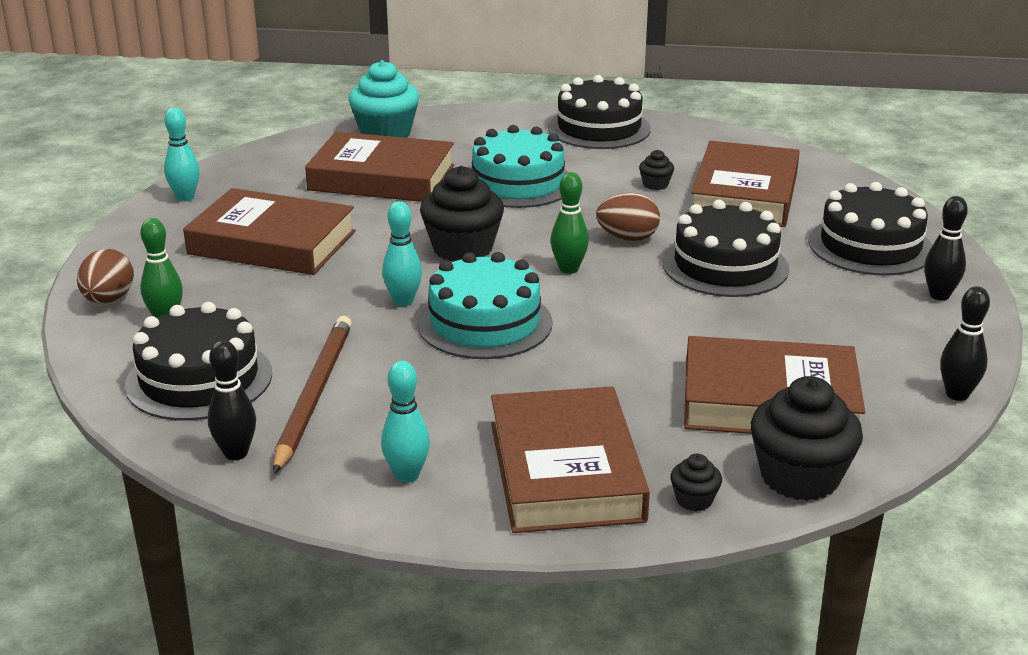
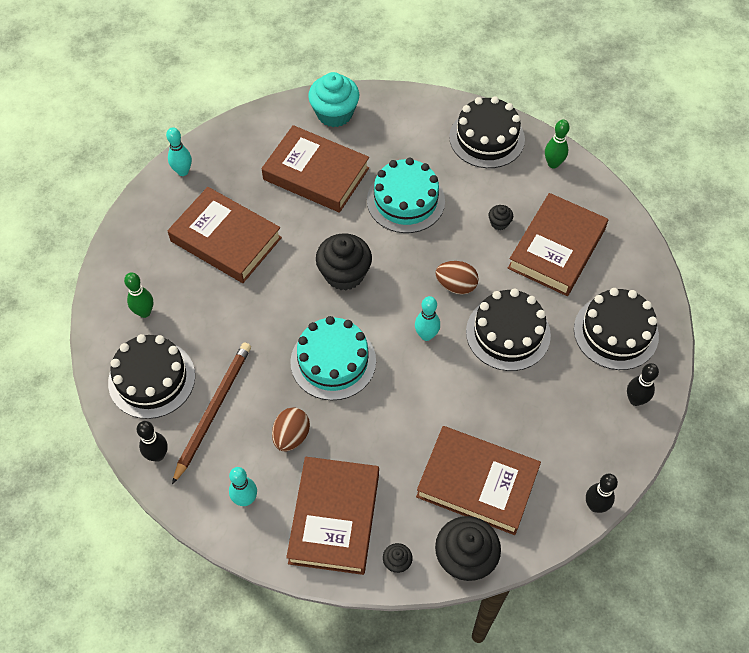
camera: 15 degrees right, 30 degrees up
(108, 300) = (115, 282): brown egg -> brown egg (291, 436)
(403, 301) = (290, 325): turquoise bowling pin -> turquoise bowling pin (426, 335)
(568, 269) = (405, 313): green bowling pin -> green bowling pin (553, 164)

